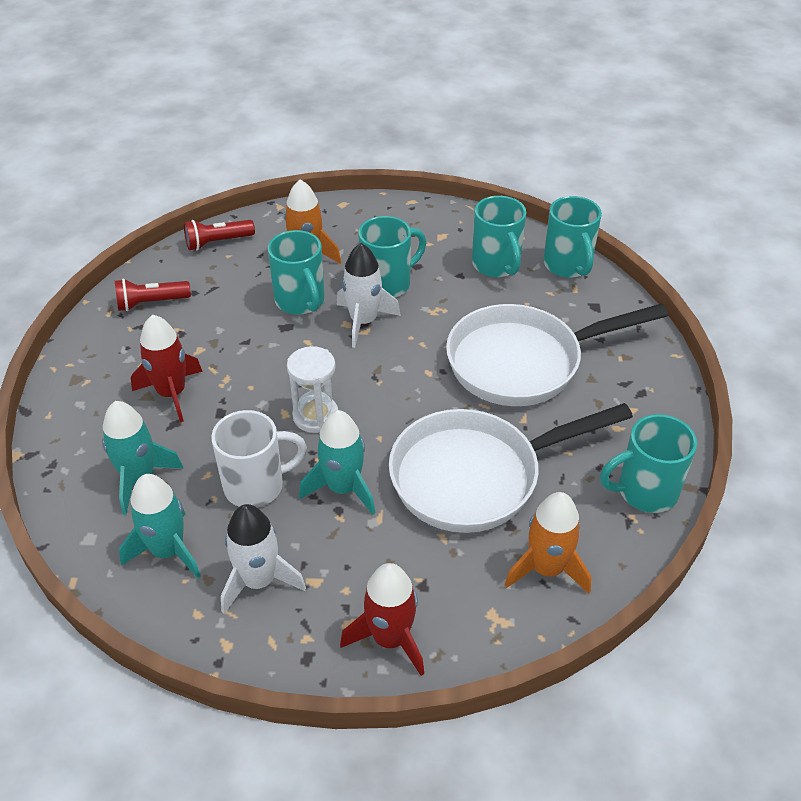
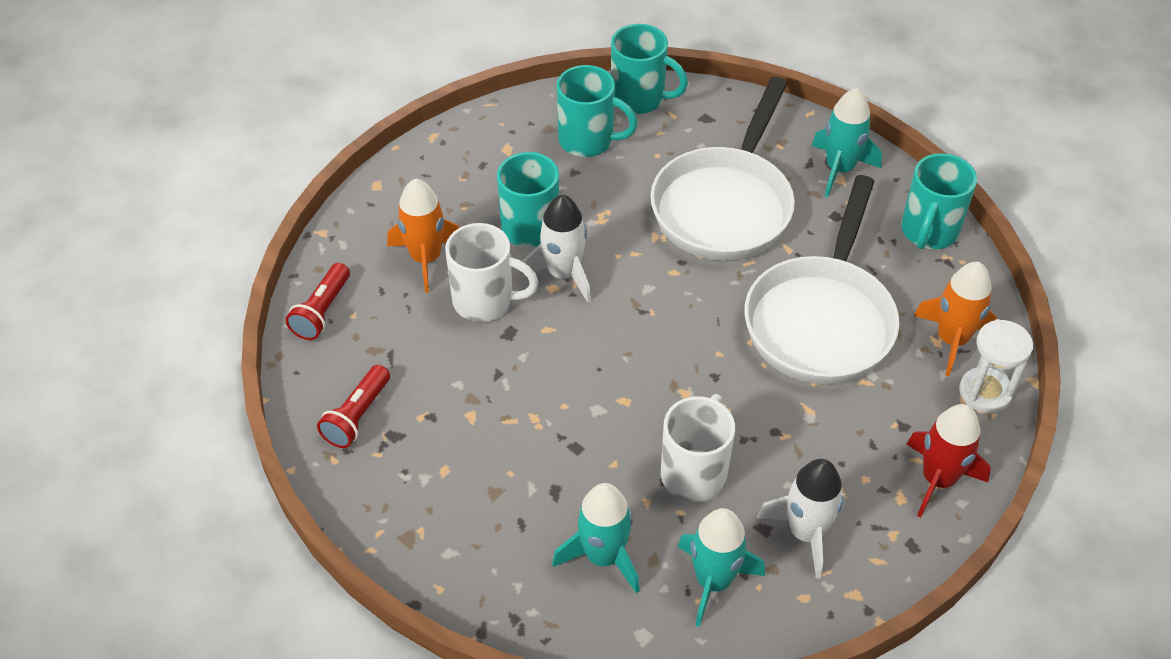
camera: 50 degrees left, 5 degrees up
(172, 394) = (512, 470): red rocket -> none
(300, 301) = (486, 301): turquoise mug -> white mug
(315, 416) = (650, 381): white hourglass -> white hourglass (985, 392)
(342, 488) = (754, 414): turquoise rocket -> turquoise rocket (839, 169)

